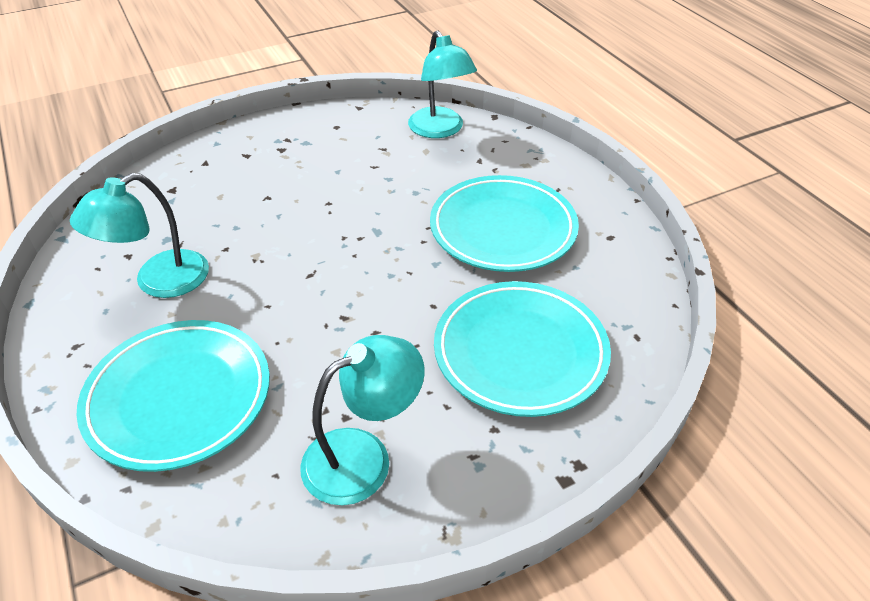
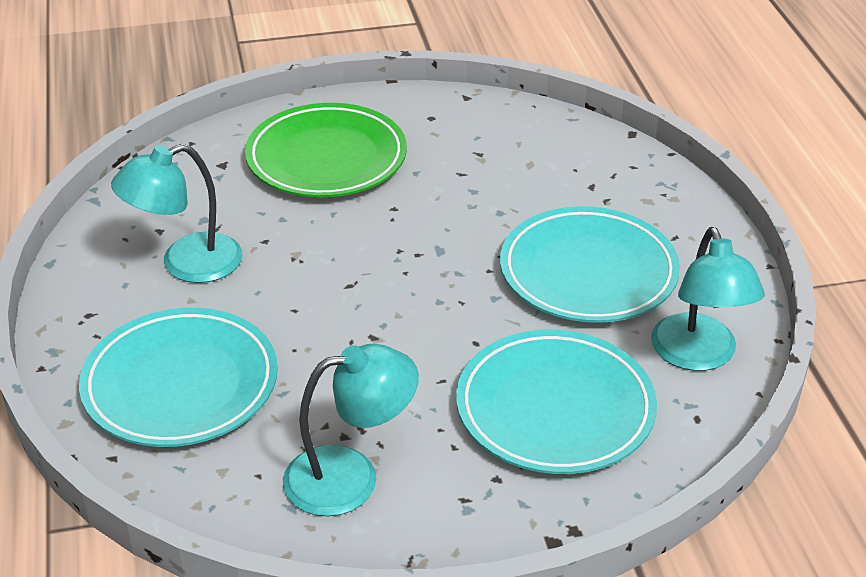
camera: 15 degrees right, 5 degrees down
(260, 171) = (326, 158): none -> green plate
(440, 130) = (557, 141): turquoise lamp -> turquoise lamp (698, 356)

